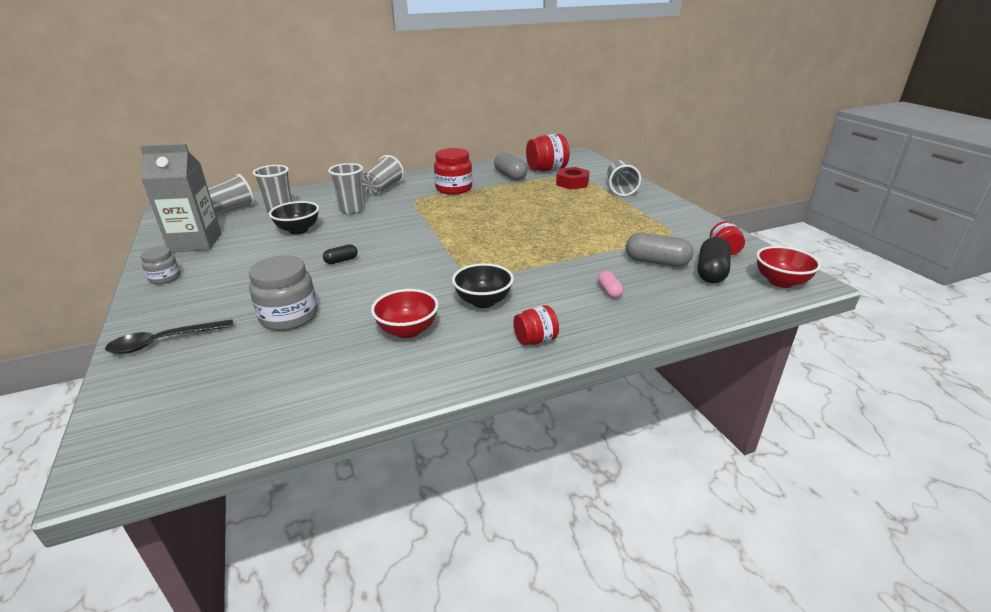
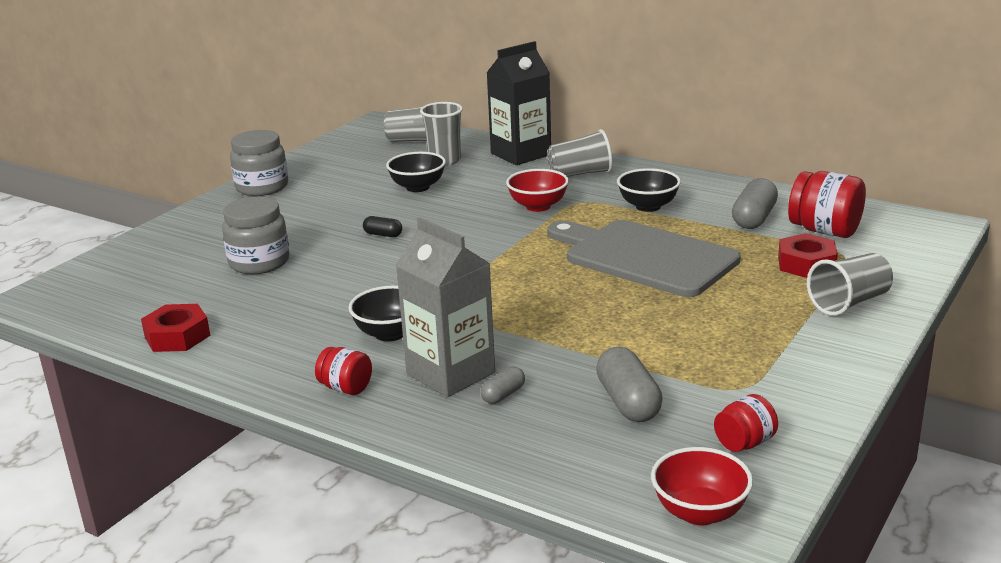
camera: 55 degrees right, 5 degrees down
(164, 342) = (175, 238): black spoon -> none
(165, 278) = (262, 187): grey jar -> grey jar, size x1.74
(196, 243) = (333, 164): grey carton -> grey carton (450, 373)
(323, 192) = (520, 154): none -> black carton
(345, 392) = (177, 336): none -> red nut
(352, 210) = (500, 186): grey cup -> none
(407, 330) = (294, 321): red bowl -> red bowl (538, 206)
(454, 189) = (648, 206): red jar -> black bowl
(507, 208) = (644, 257): none -> grey cutting board
(609, 291) = (503, 395): pink capsule -> grey capsule
(711, 272) = (653, 450): black capsule -> none

